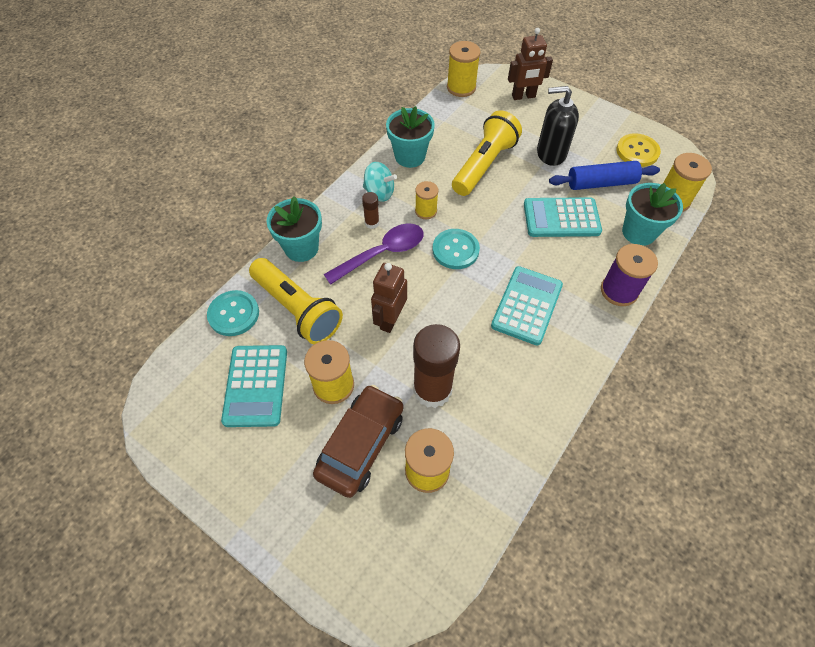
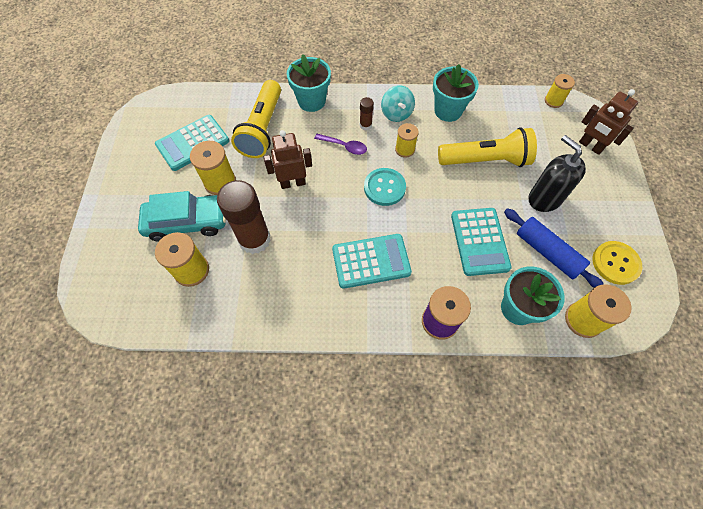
camera: 55 degrees right, 5 degrees up
(234, 314) = (235, 100): turquoise button -> none
(361, 444) = (187, 222): brown car -> turquoise car
(382, 253) = (344, 146): purple spoon -> purple spoon, size x0.60
(461, 87) = (553, 101): yellow spool -> yellow spool, size x0.64
(561, 218) = (479, 241): turquoise calculator -> turquoise calculator turned 150 degrees counterclockwise

